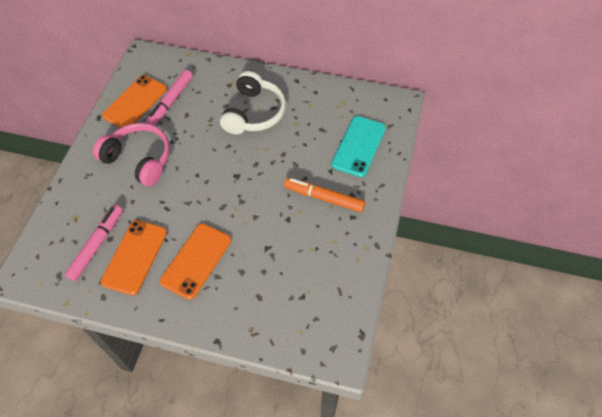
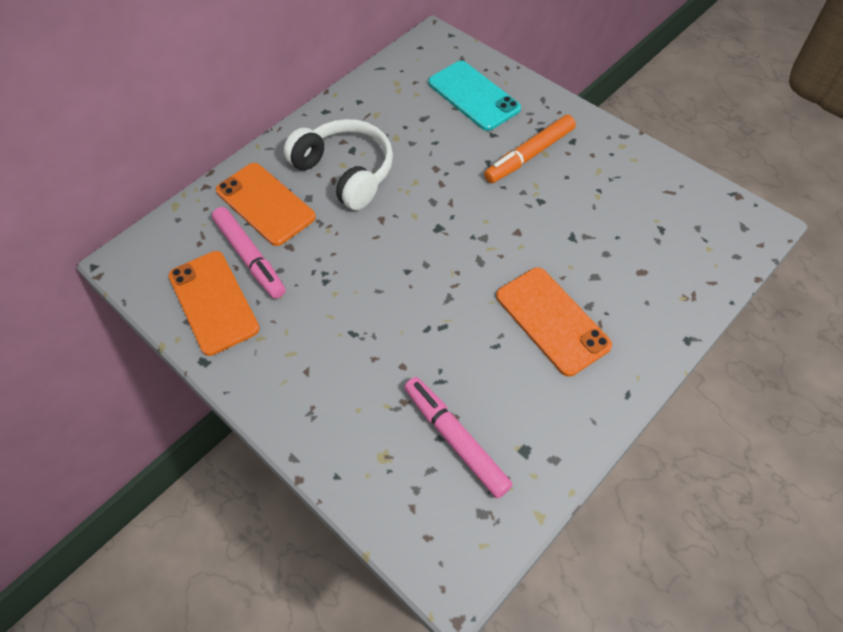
camera: 60 degrees left, 0 degrees up
(134, 257) = (505, 394): orange phone -> orange phone (265, 204)
(139, 159) = (330, 332): pink headphones -> none

